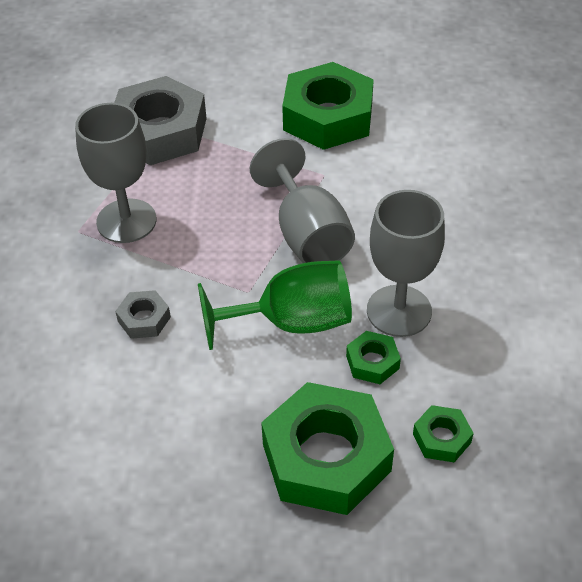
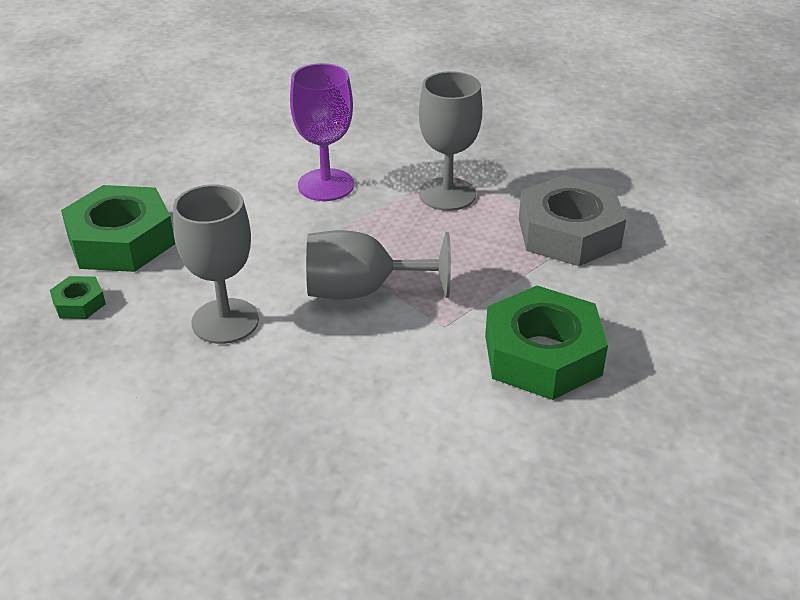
camera: 110 degrees right, 10 degrees down
(144, 319) = (326, 185): grey nut -> purple goblet
(291, 322) = (263, 256): green goblet -> none
(372, 362) = (184, 288): green nut -> none

